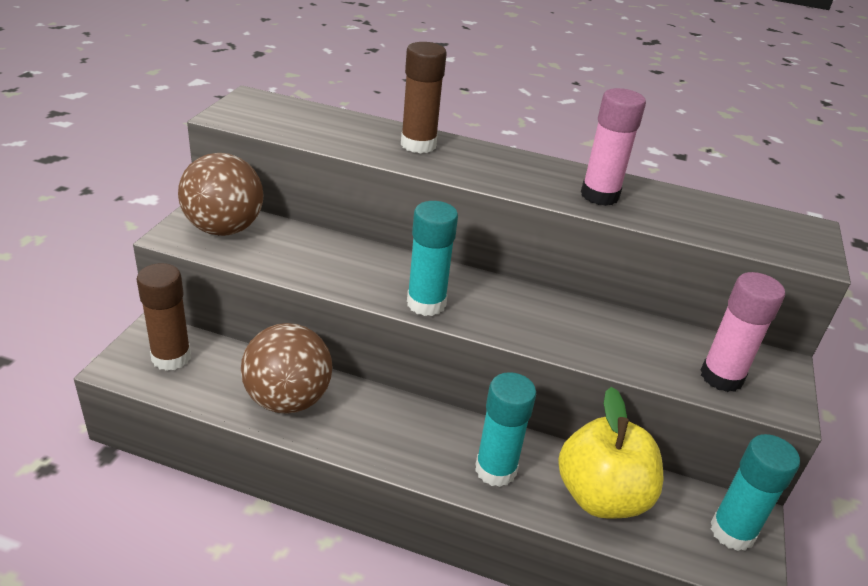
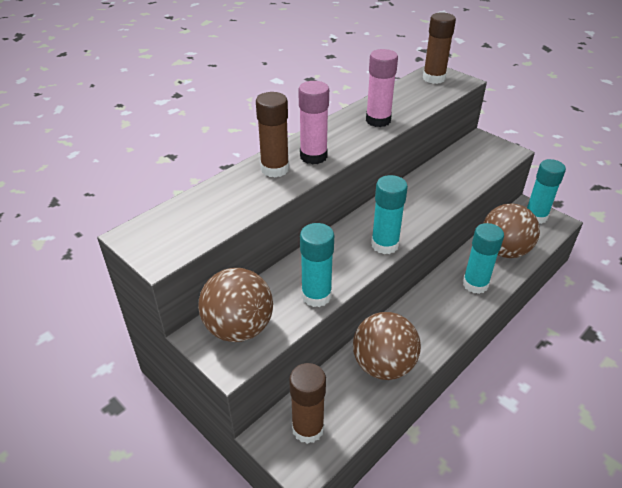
camera: 60 degrees left, 5 degrees up
(299, 268) = (316, 295): none -> turquoise glue stick
(601, 496) = (504, 251): yellow apple -> brown ball
(721, 377) = (486, 160): pink glue stick -> pink glue stick (313, 156)
(781, 227) = (434, 78): none -> brown glue stick

